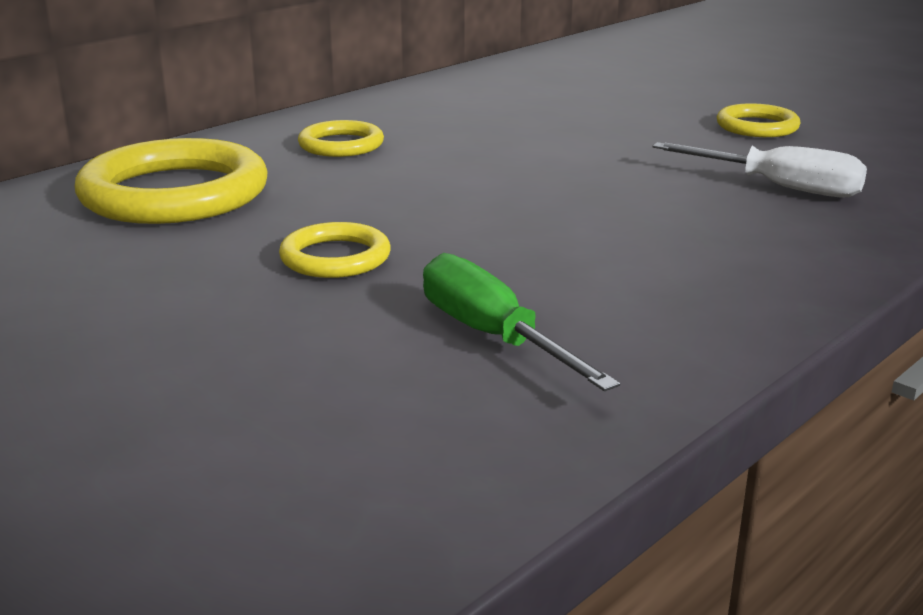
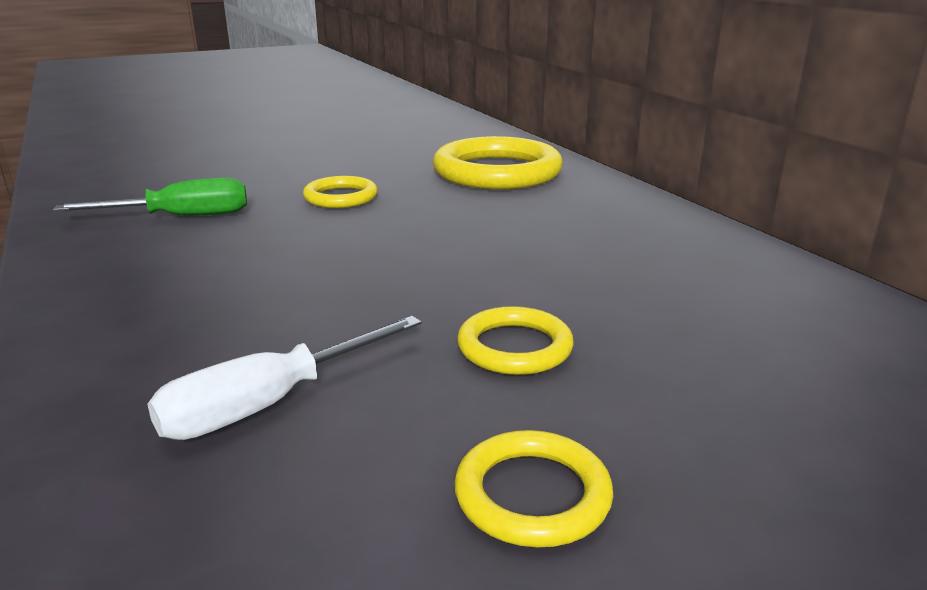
camera: 110 degrees right, 0 degrees up
(341, 145) = (582, 219): yellow ring -> yellow ring (514, 347)

